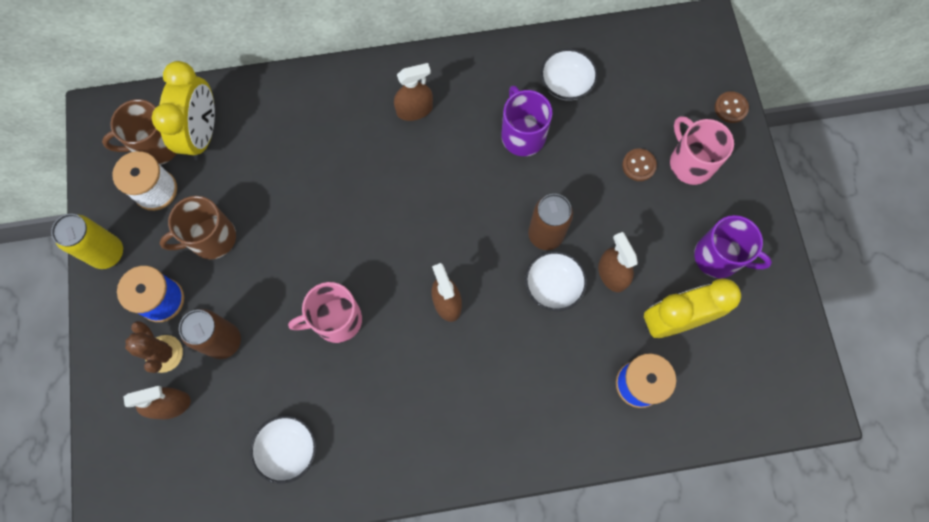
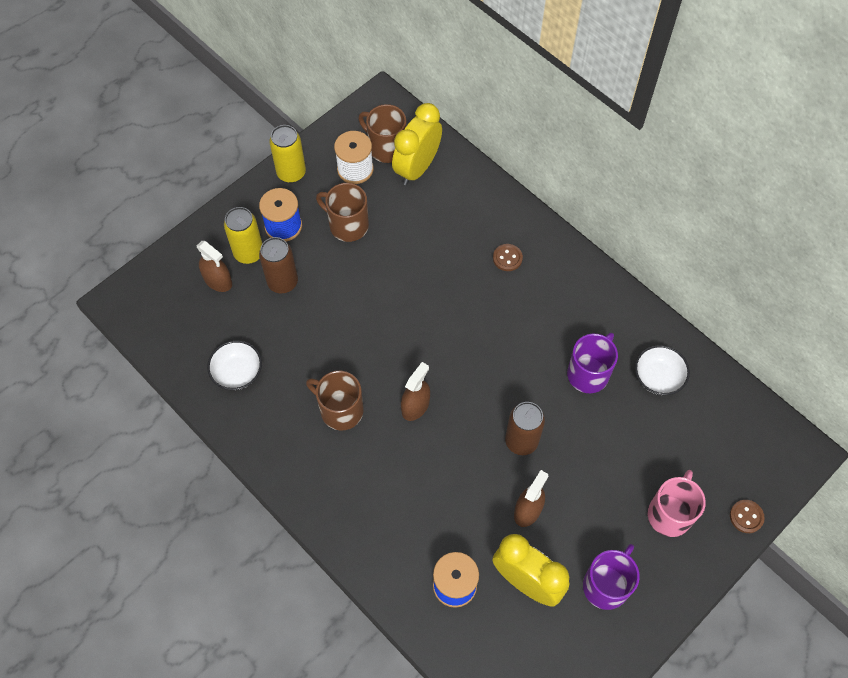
camera: 55 degrees right, 10 degrees down
(164, 353) = (249, 253): brown cactus -> yellow can
(203, 134) = (417, 168): yellow clock -> yellow clock turned 150 degrees clockwise
(336, 320) = (348, 341): pink mug -> none
(401, 374) = (340, 410): none -> brown mug
(414, 110) = (546, 286): brown spray bottle -> none
(553, 286) = (485, 472): white bowl -> none
(638, 165) = (634, 475): brown button -> brown button (507, 258)
(718, 257) = (606, 585): purple mug -> purple mug turned 135 degrees counterclockwise

